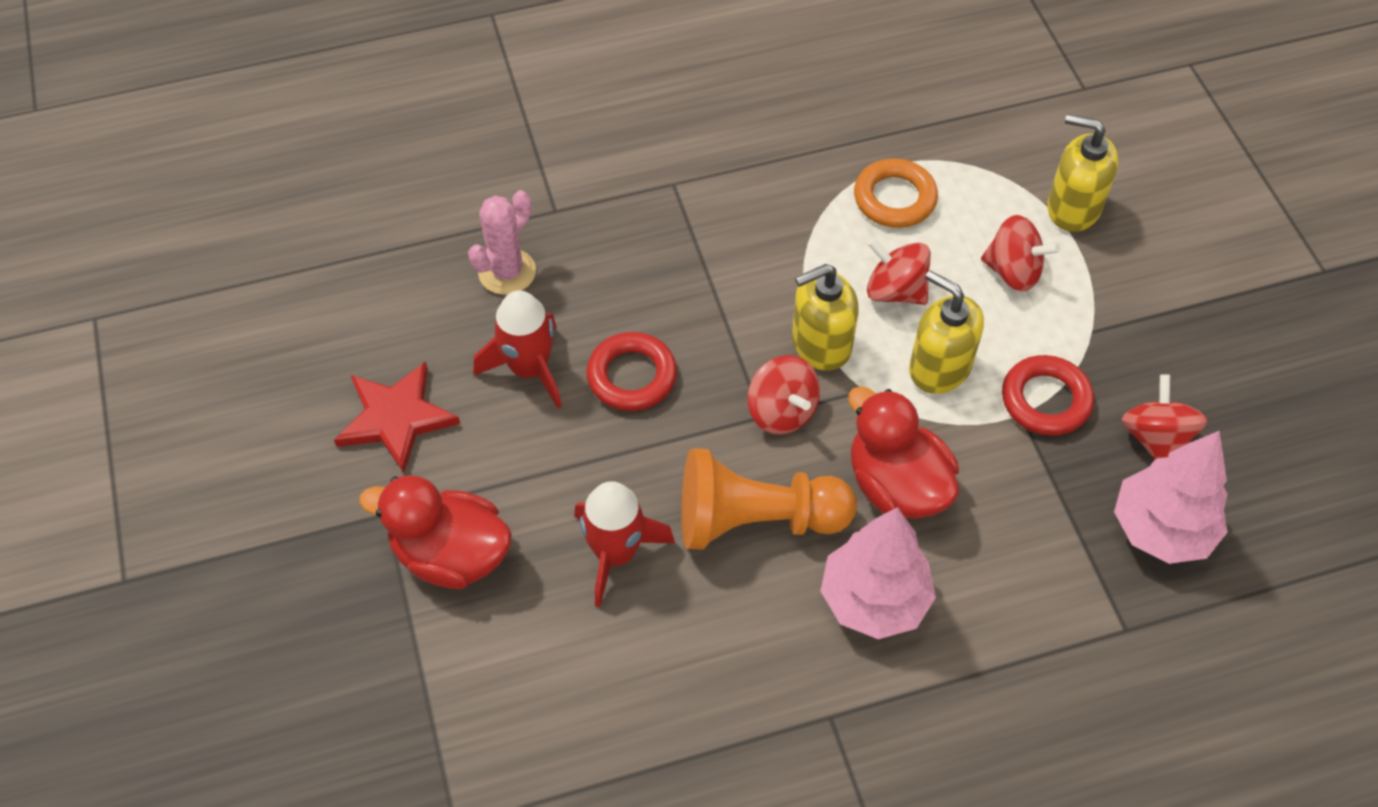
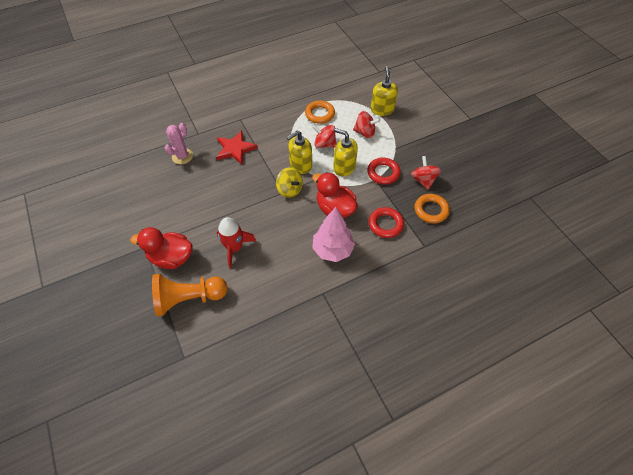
camera: 10 degrees left, 0 degrees up
(396, 418) = (145, 212): red star -> red star (235, 149)
(529, 369) = (194, 188): red rocket -> none
(632, 376) = (233, 185): red ring -> red ring (385, 224)
(756, 520) = (285, 228): orange pawn -> orange pawn (189, 298)
(781, 411) = (289, 190): red spinning top -> yellow spinning top
(1073, 208) = (382, 109): yellow soap dispenser -> yellow soap dispenser turned 75 degrees clockwise
(1161, 529) = (431, 210): pink tree -> orange ring

